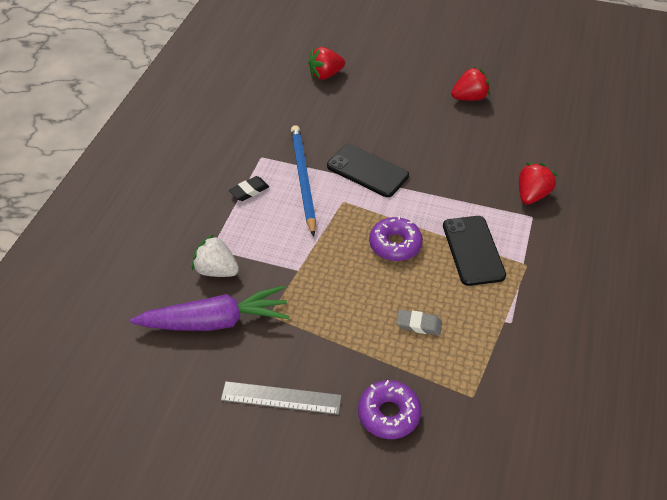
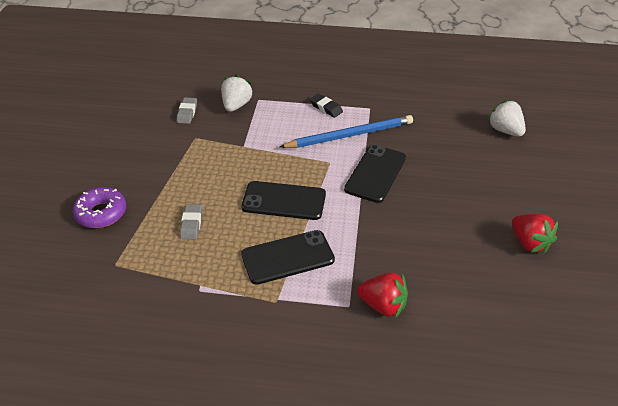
camera: 80 degrees right, 5 degrees down
(215, 321) = (187, 113): purple carrot -> grey eraser
(281, 397) = (119, 154): grey ruler -> none
(325, 75) = (505, 130): red strawberry -> white strawberry
(395, 244) = (284, 201): purple donut -> black phone

